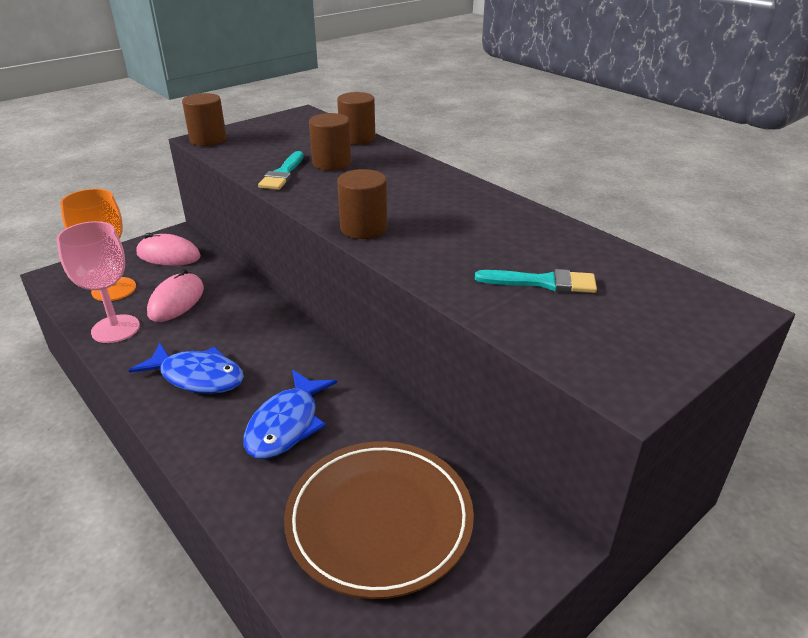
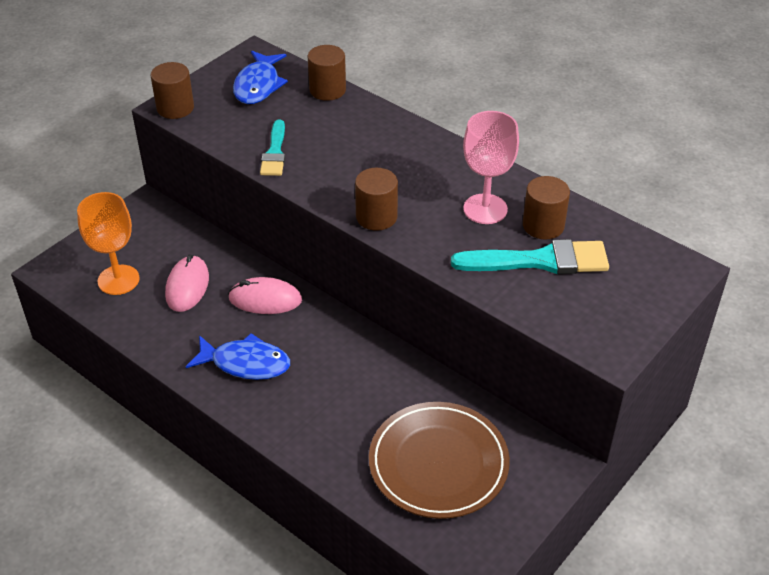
camera: 10 degrees left, 10 degrees up
(115, 329) = (145, 324): pink goblet -> pink goblet (485, 209)
(168, 255) = (151, 232): pink mouse -> pink mouse (265, 299)
(287, 424) = (340, 397): blue fish -> blue fish (258, 85)
(332, 163) = (316, 131): brown cylinder -> brown cylinder (543, 225)
(543, 282) = (539, 261): turquoise brush -> turquoise brush, size x1.61

